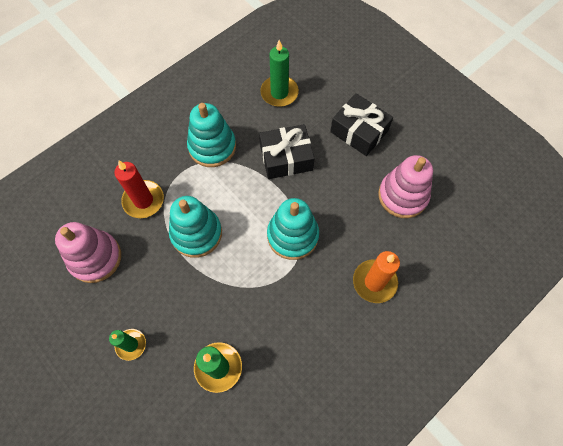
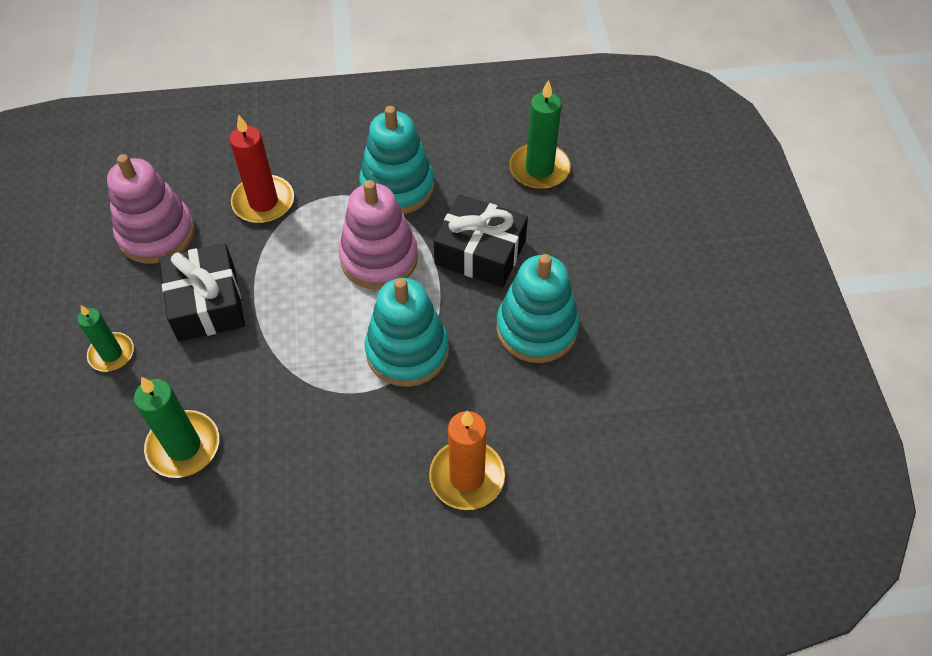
camera: 35 degrees right, 10 degrees down
(196, 233) = (291, 276): turquoise stacking toy -> turquoise stacking toy (536, 328)
(359, 131) = (610, 275): black gift -> black gift (207, 303)
(402, 196) = (602, 393): pink stacking toy -> pink stacking toy (379, 258)

